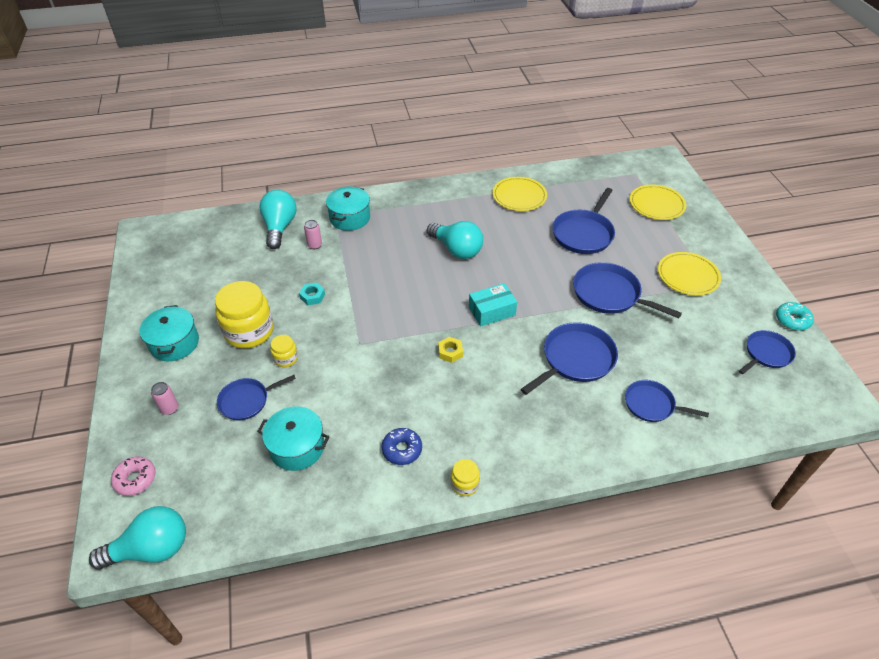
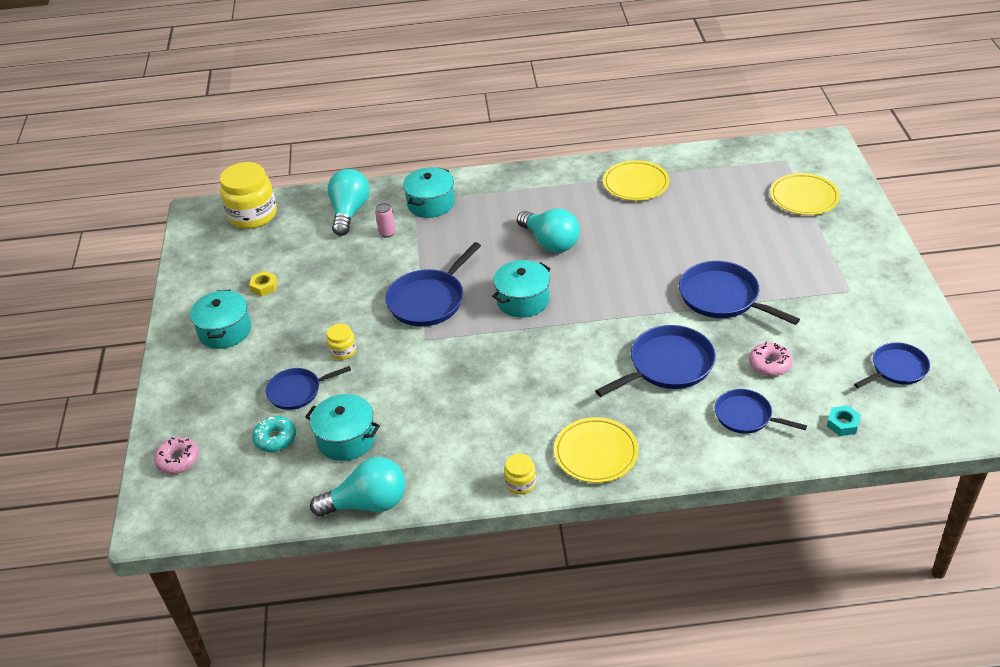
camera: 10 degrees right, 5 degrees down
(151, 549) = (191, 524): turquoise light bulb -> turquoise light bulb (368, 503)
(170, 408) = (216, 395): pink can -> none
(249, 331) = (305, 322): yellow jar -> yellow jar (252, 215)
(312, 296) = (378, 288): turquoise nut -> turquoise nut (842, 424)
(402, 449) = (457, 447): blue donut -> none
(441, 303) = (523, 300): none -> turquoise pot
(450, 352) = (525, 352): yellow nut -> yellow nut (264, 287)
(492, 311) = (580, 311): turquoise box -> none
(583, 233) = (706, 228): blue pan -> blue pan (429, 300)
(661, 354) = (769, 364): none -> pink donut
(688, 276) = (823, 280): yellow plate -> yellow plate (596, 453)
(792, 320) = (939, 334): turquoise donut -> turquoise donut (275, 439)

